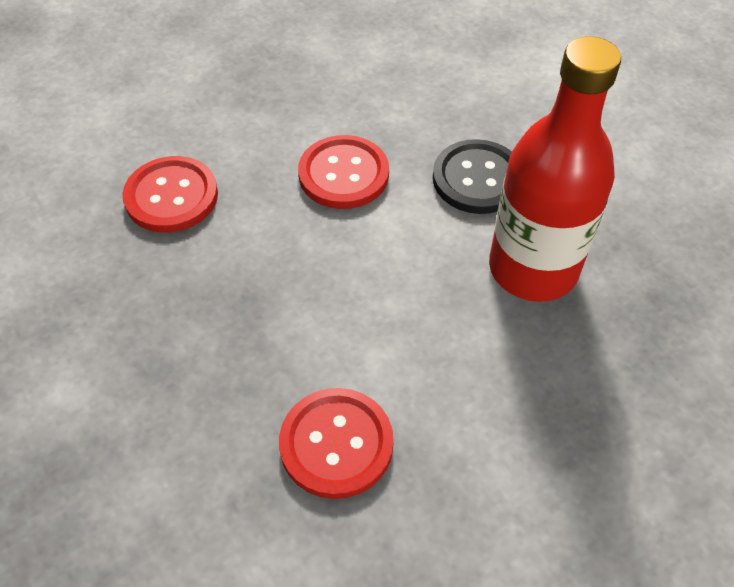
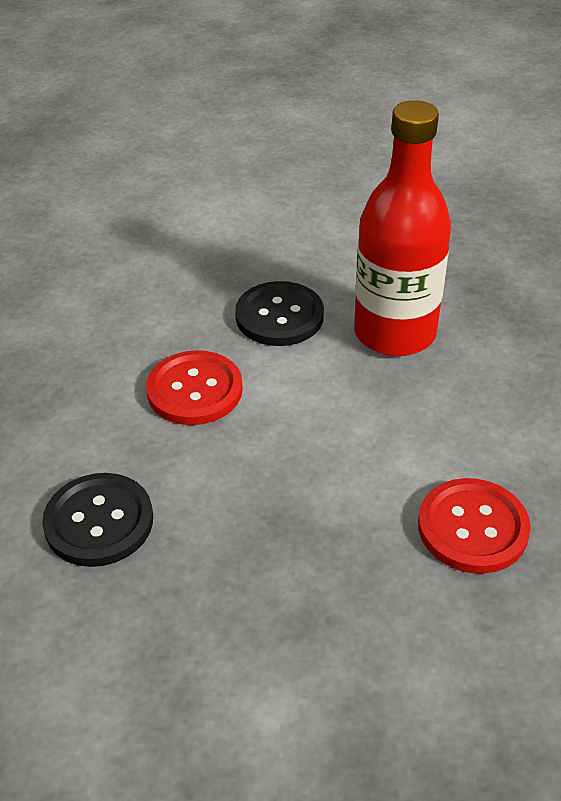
camera: 55 degrees left, 10 degrees down
(171, 196) = (99, 522): red button -> black button

